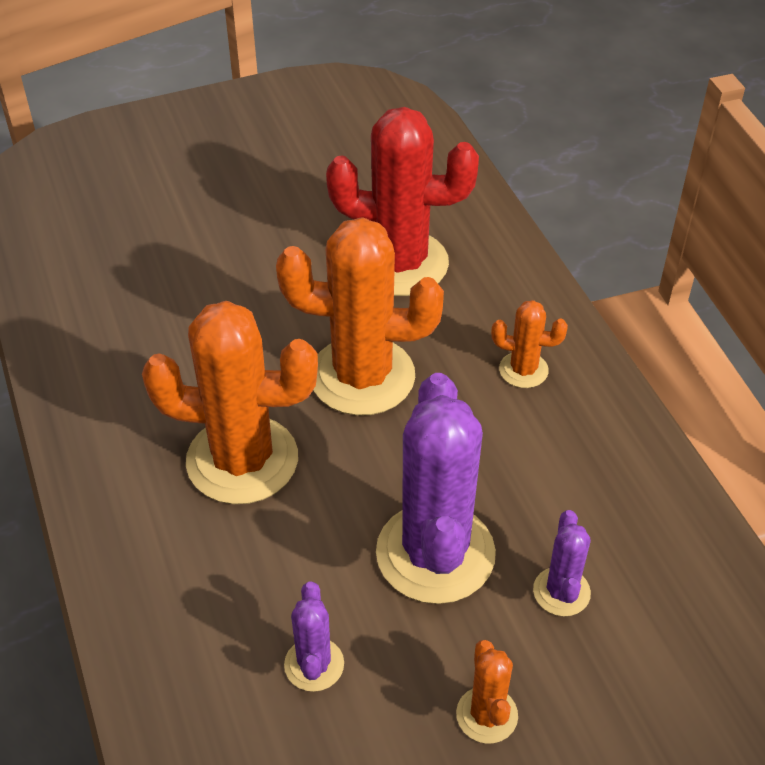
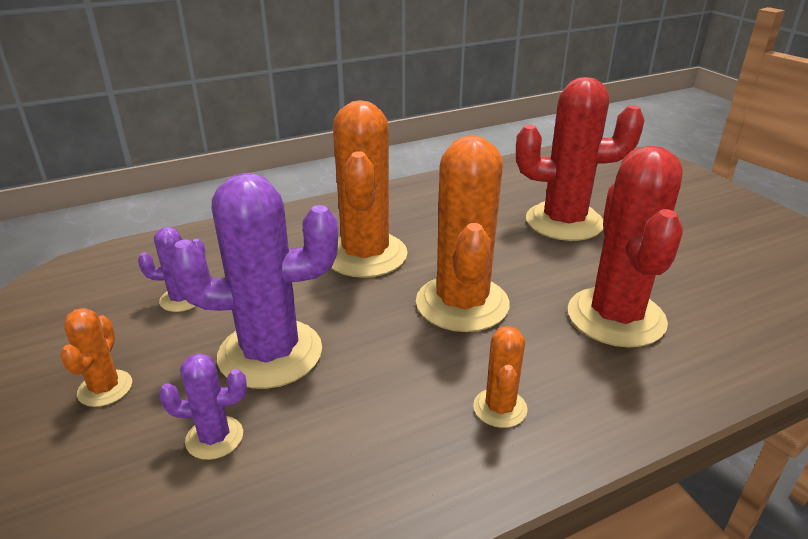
camera: 85 degrees right, 15 degrees down
(206, 260) = (564, 222): none -> red cactus
(487, 715) = (105, 388): orange cactus -> orange cactus turned 75 degrees counterclockwise

